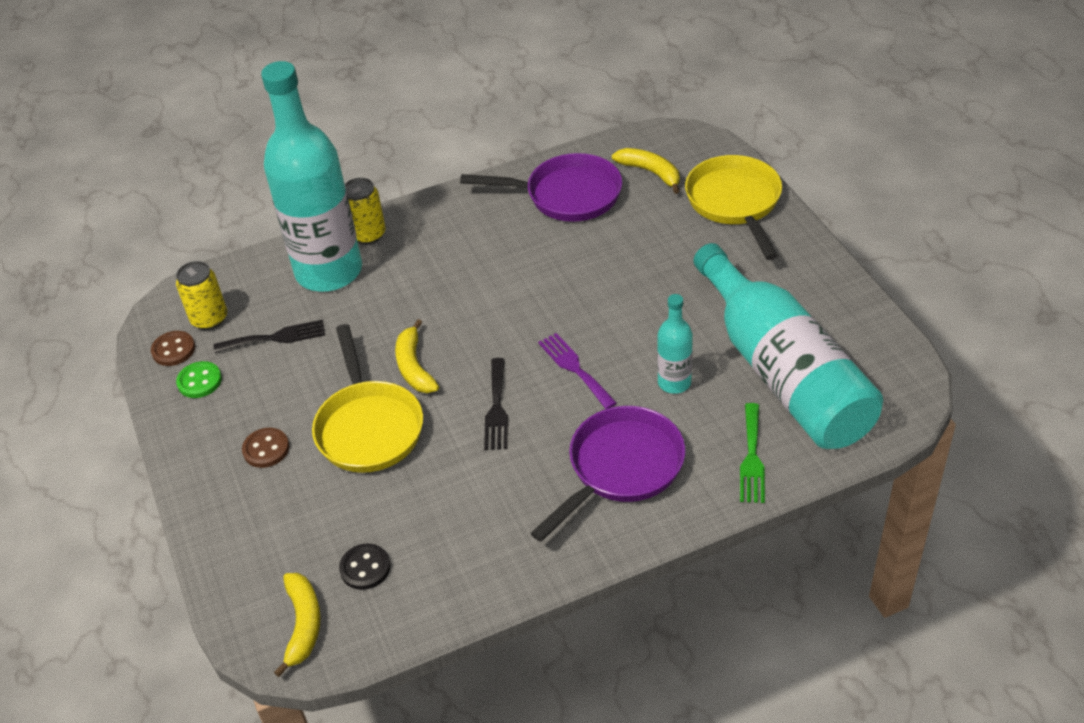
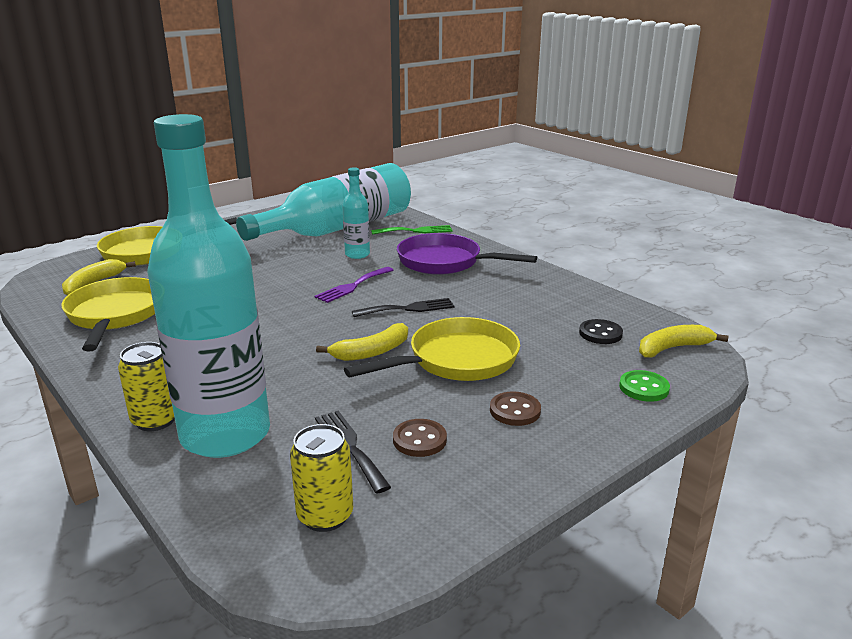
camera: 110 degrees left, 20 degrees down
(173, 350) = (393, 533): brown button -> brown button (419, 440)
(199, 381) = (441, 489): green button -> green button (643, 388)
(567, 195) = (115, 315): purple pan -> yellow pan

